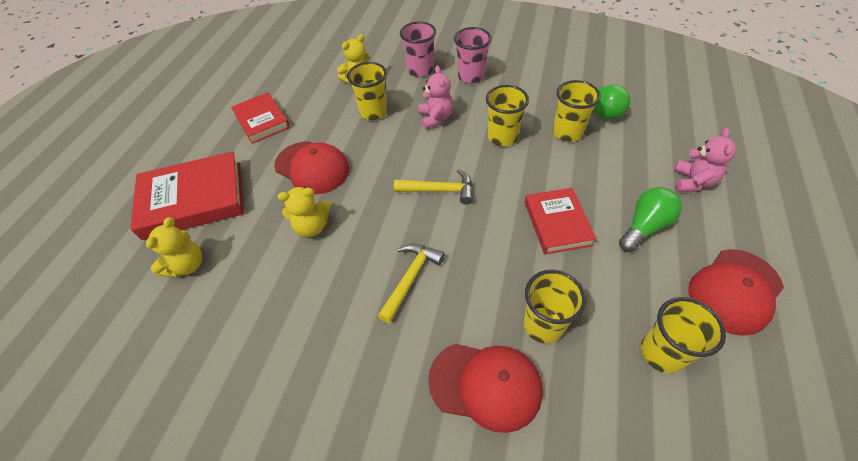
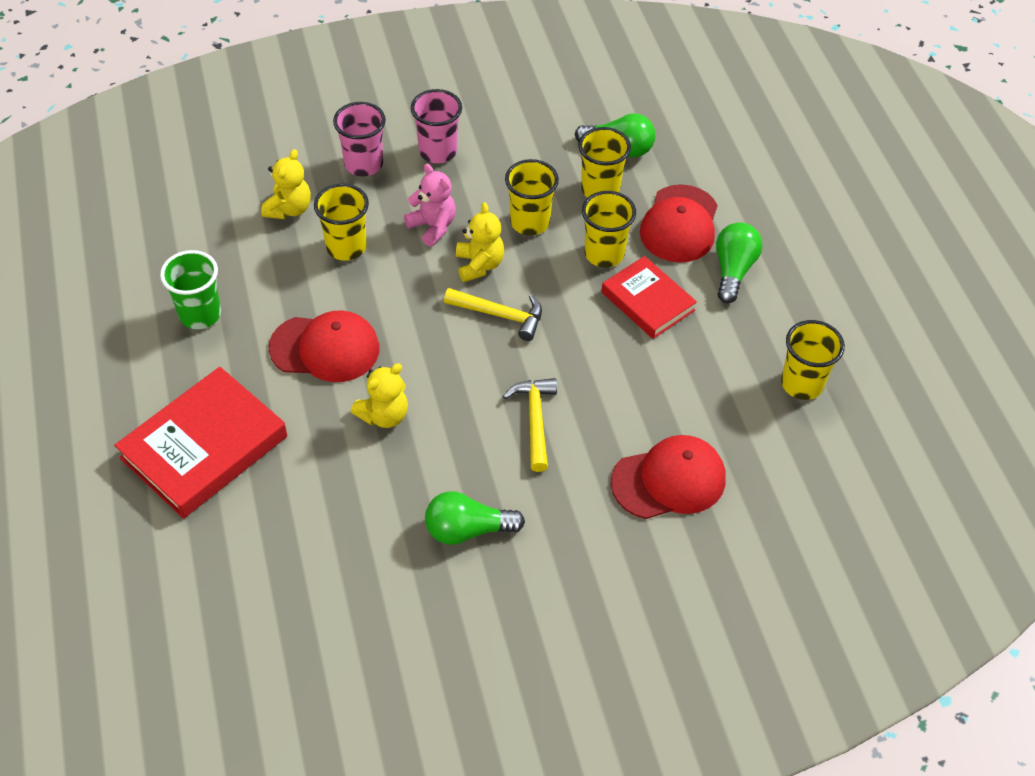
camera: 35 degrees left, 0 degrees up
(187, 265) = (271, 518): yellow teddy bear -> yellow teddy bear (479, 265)
(262, 121) = (200, 314): red book -> green cup
(299, 343) = (468, 530): none -> green light bulb
(439, 190) = (500, 315): yellow hammer -> yellow hammer turned 45 degrees clockwise
(543, 325) = (689, 406): yellow cup -> yellow cup (604, 254)
(692, 182) = (756, 202): pink teddy bear -> none
(734, 291) = (838, 301): red cap -> red cap (679, 224)

